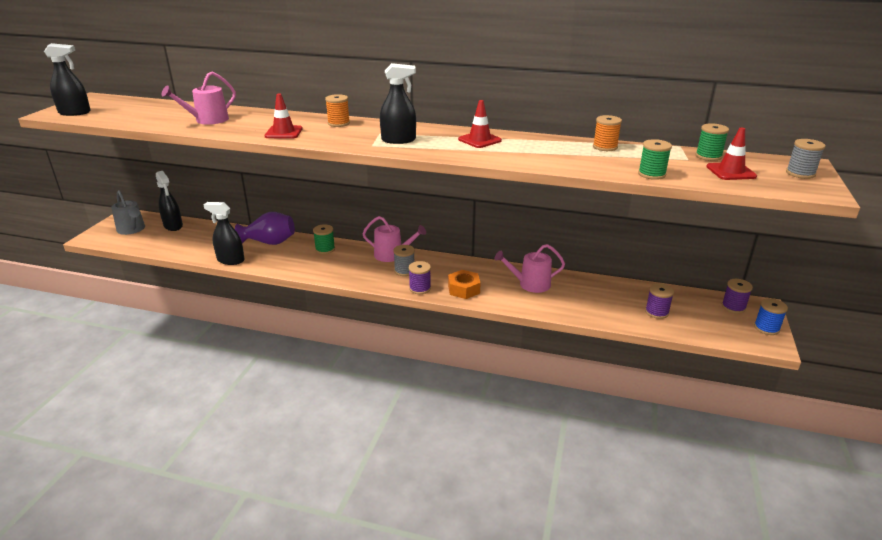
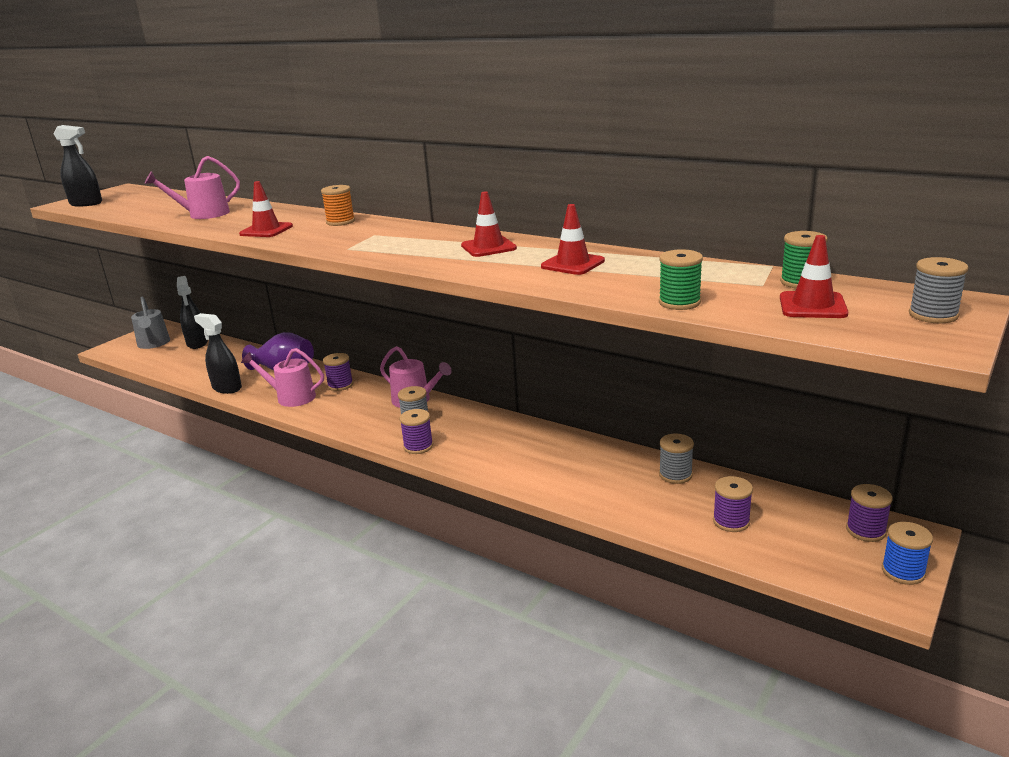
camera: 20 degrees right, 5 degrees down
(325, 249) = (340, 385): green spool -> purple spool
(398, 140) = (387, 243): black spray bottle -> none
(464, 289) = (474, 454): orange nut -> none
(530, 284) = (569, 458): pink watering can -> pink watering can (291, 397)
(553, 150) = (572, 264): none -> red traffic cone
(605, 147) = (653, 263): orange spool -> none
(605, 287) = (675, 475): none -> grey spool

